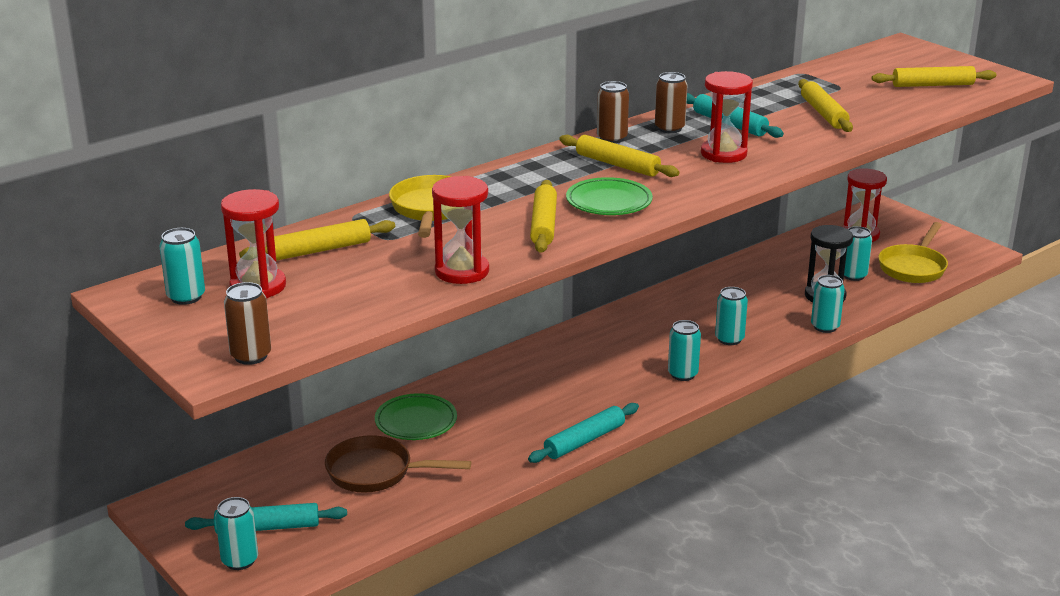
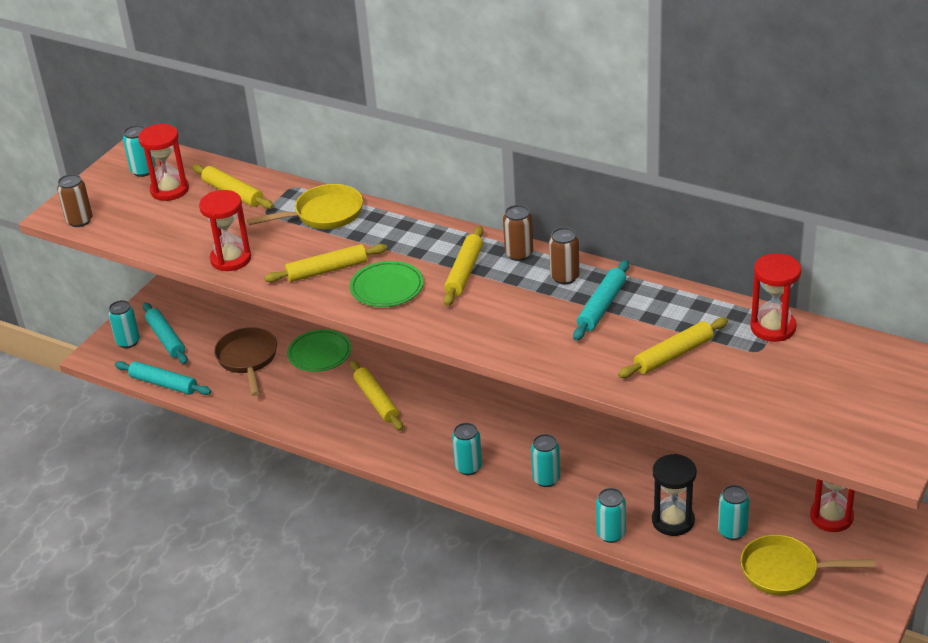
camera: 70 degrees right, 10 degrees up
(584, 440) = (338, 443): turquoise rolling pin -> turquoise rolling pin (164, 384)
(723, 154) = (527, 320): red hourglass -> red hourglass (773, 328)
(932, 85) = (819, 410): yellow rolling pin -> yellow rolling pin (376, 401)

